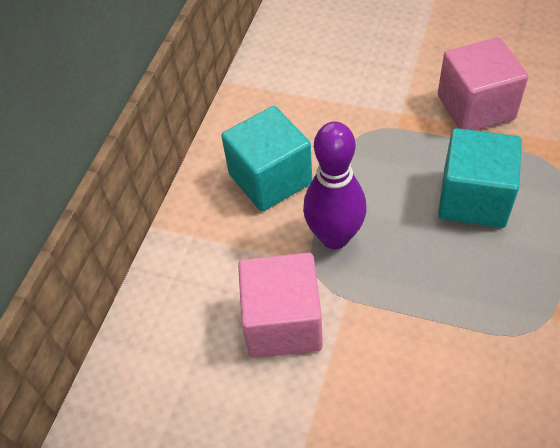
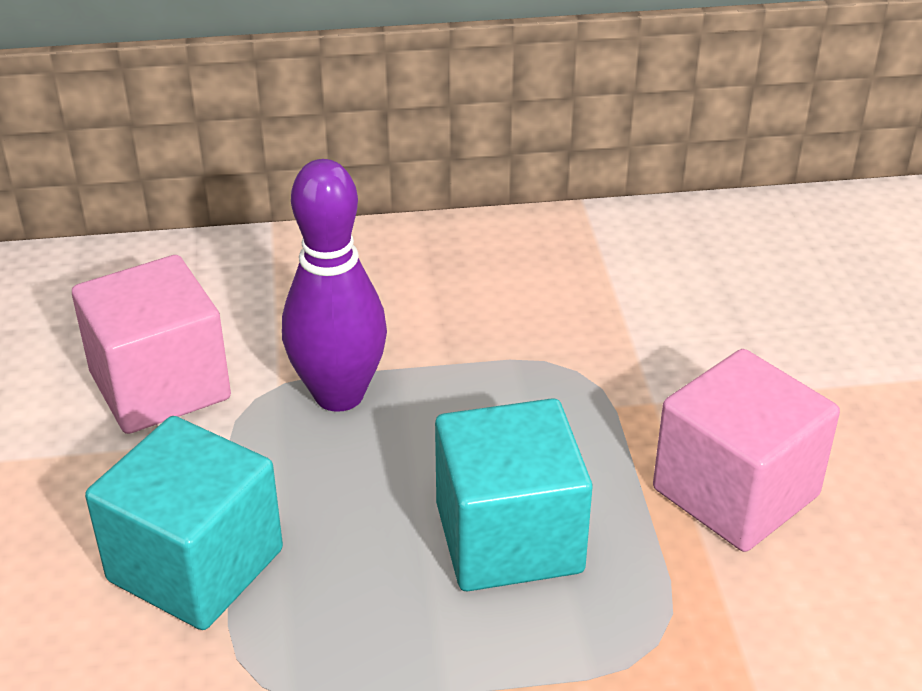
camera: 60 degrees right, 15 degrees down
(270, 179) = (416, 299): turquoise cube -> turquoise cube (196, 565)

